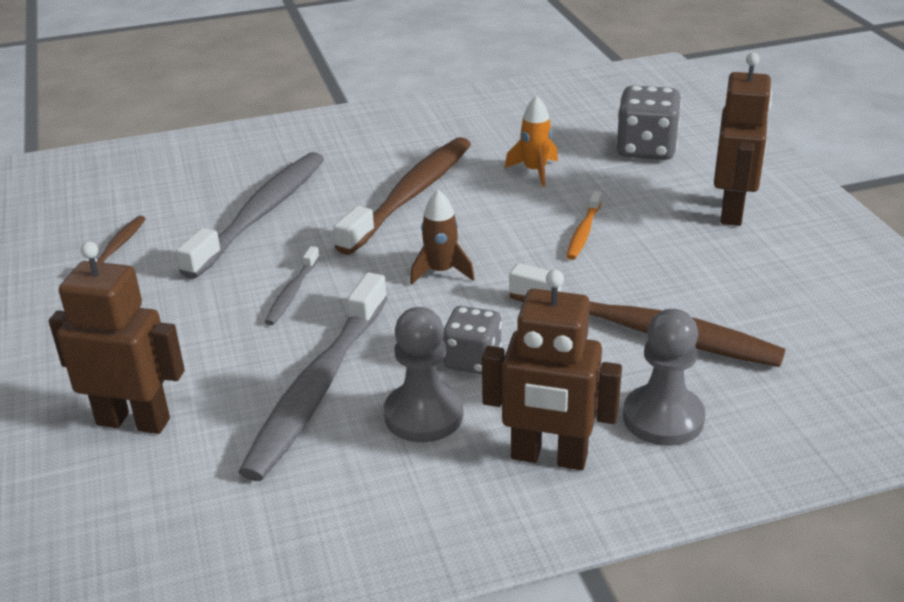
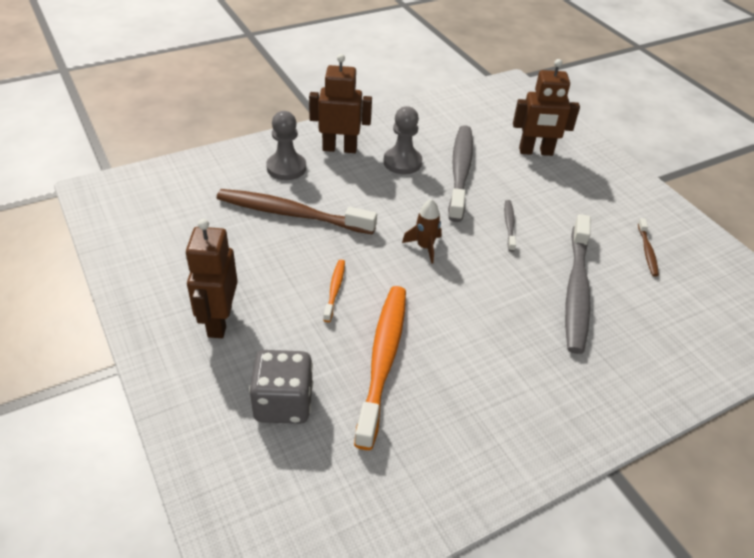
camera: 165 degrees right, 10 degrees up
(410, 195) = (476, 320): brown toothbrush -> none
(472, 360) = (387, 190): grey dice -> none
(535, 171) = (383, 360): orange rocket -> orange toothbrush

